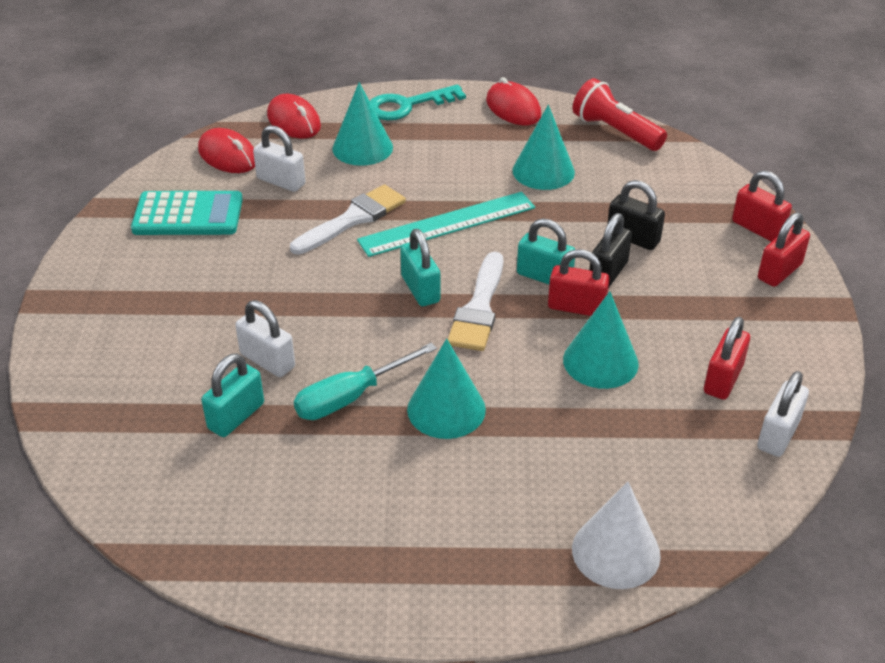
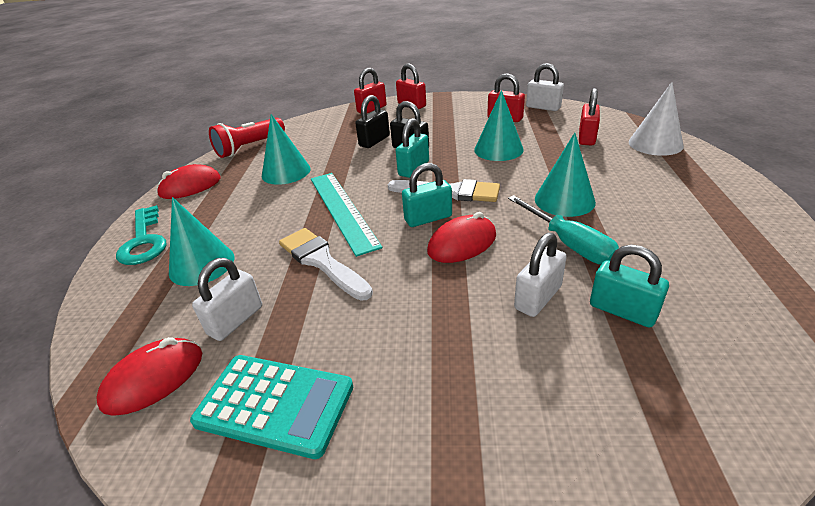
camera: 85 degrees left, 5 degrees down
(188, 215) = (275, 405): turquoise calculator -> turquoise calculator turned 105 degrees clockwise
(294, 121) = (114, 322): red mouse -> red mouse (462, 243)
(576, 307) = (446, 157): red padlock -> red padlock (586, 138)

